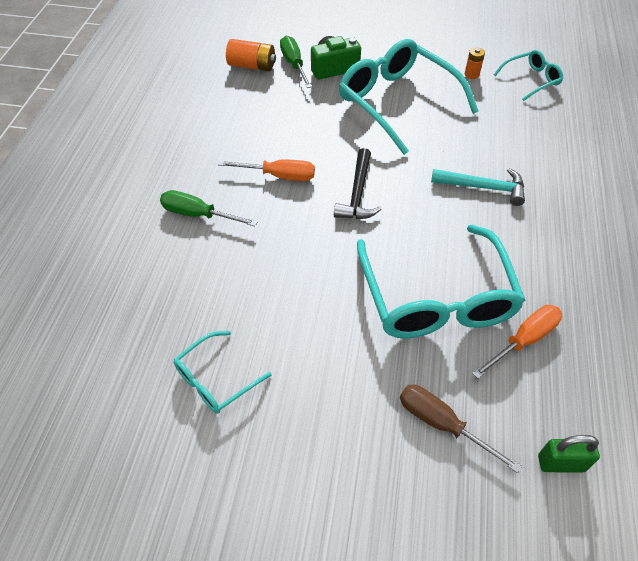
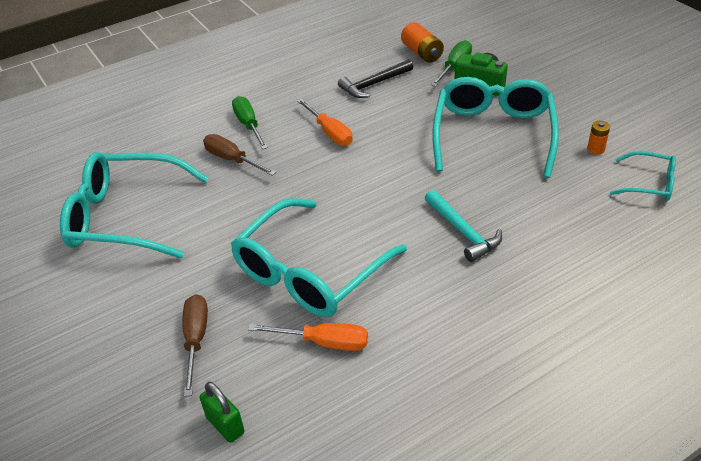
camera: 50 degrees right, 10 degrees down
(216, 379) = (127, 217): turquoise glasses -> turquoise glasses, size x2.03
(232, 255) = (232, 160): none -> brown screwdriver
(358, 193) = (363, 175): black hammer -> black hammer (374, 84)

